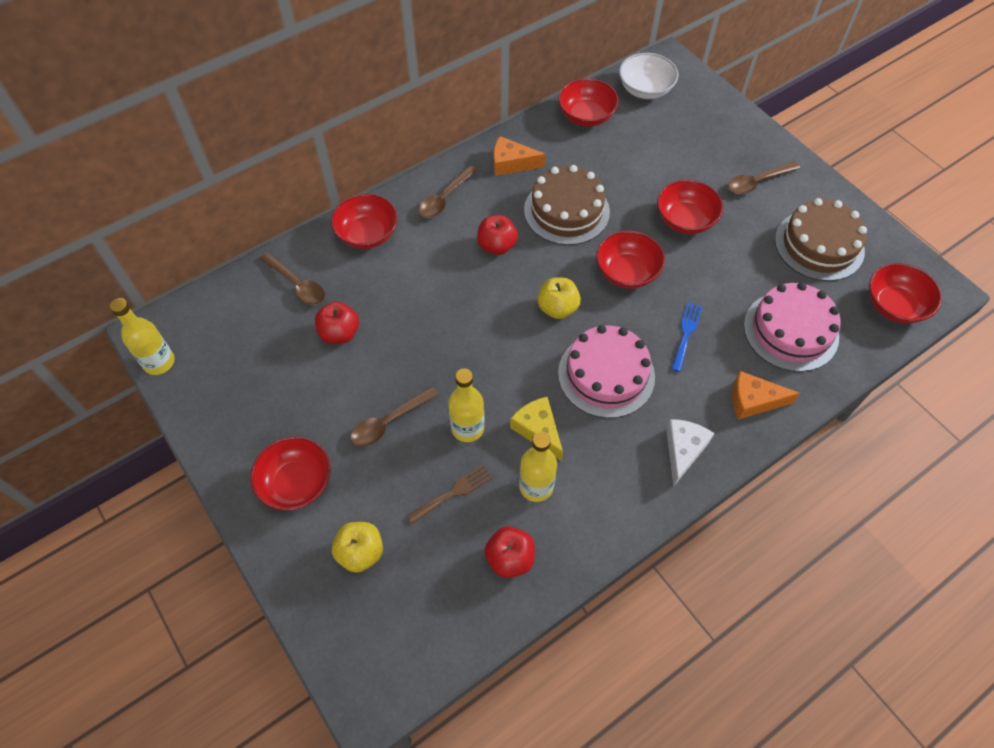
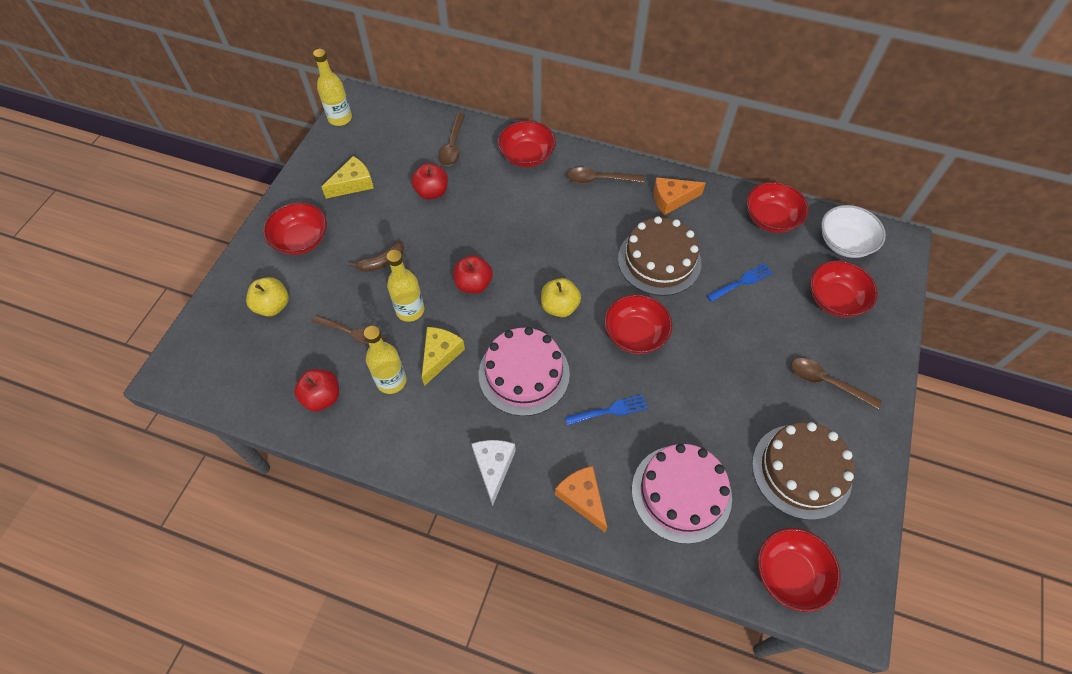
camera: 55 degrees right, 0 degrees up
(264, 396) = (353, 184): none -> yellow cheese
(389, 422) = (382, 262): brown spoon -> brown banana
(497, 246) = (584, 236): red apple -> red apple (474, 284)
(511, 163) = (672, 199): orange cheese -> orange cheese turned 75 degrees counterclockwise
(631, 172) = (742, 282): none -> blue fork
(683, 451) = (493, 467): white cheese -> white cheese turned 75 degrees counterclockwise
(685, 220) = (728, 348): red bowl -> red bowl (835, 300)

